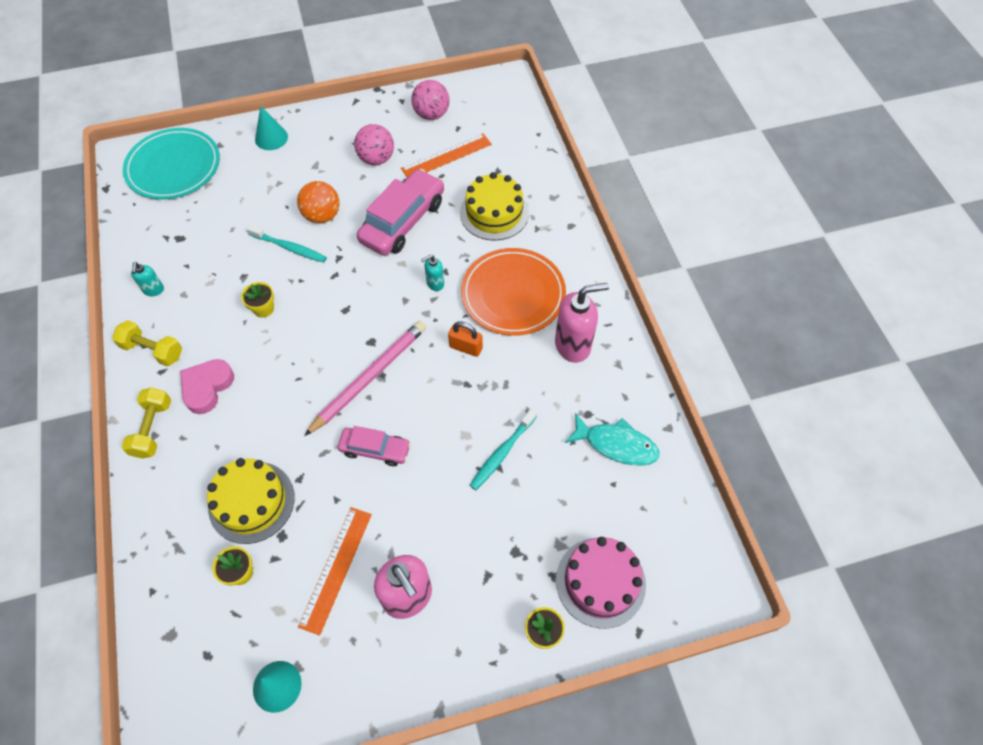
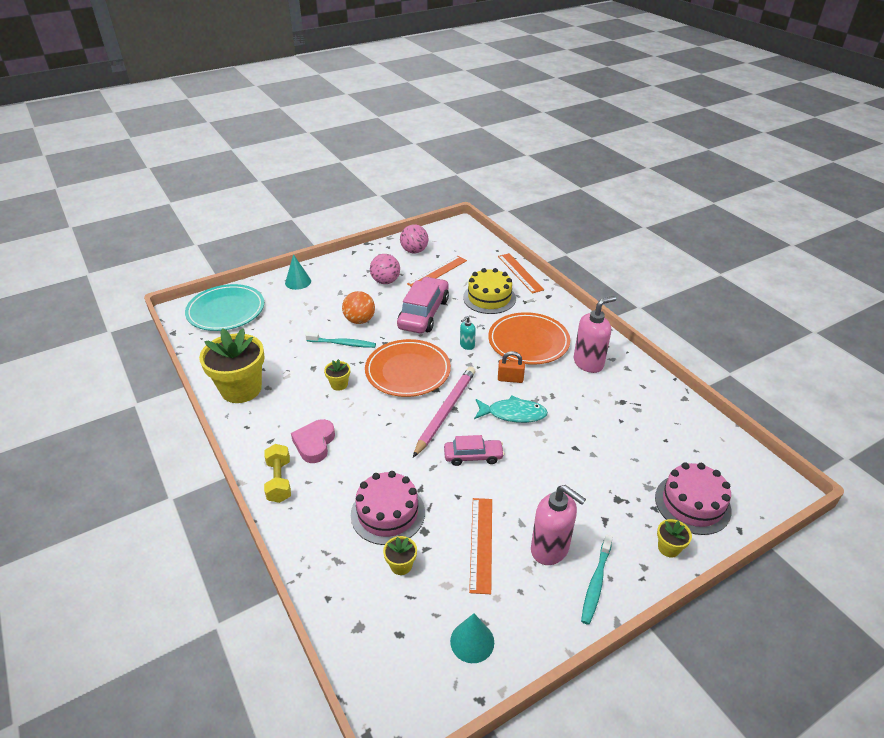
camera: 15 degrees left, 20 degrees down
(153, 350) = (257, 428): yellow dumbbell -> none
(154, 290) = (241, 389): turquoise soap dispenser -> yellow flower pot
(251, 502) = (388, 513): yellow cake -> pink cake
(349, 307) = (408, 371): none -> orange plate
(502, 453) = (573, 438): turquoise toothbrush -> turquoise toothbrush (596, 583)
(551, 179) = (520, 273): none -> orange ruler
(616, 444) = (654, 415): turquoise fish -> turquoise fish (513, 414)

